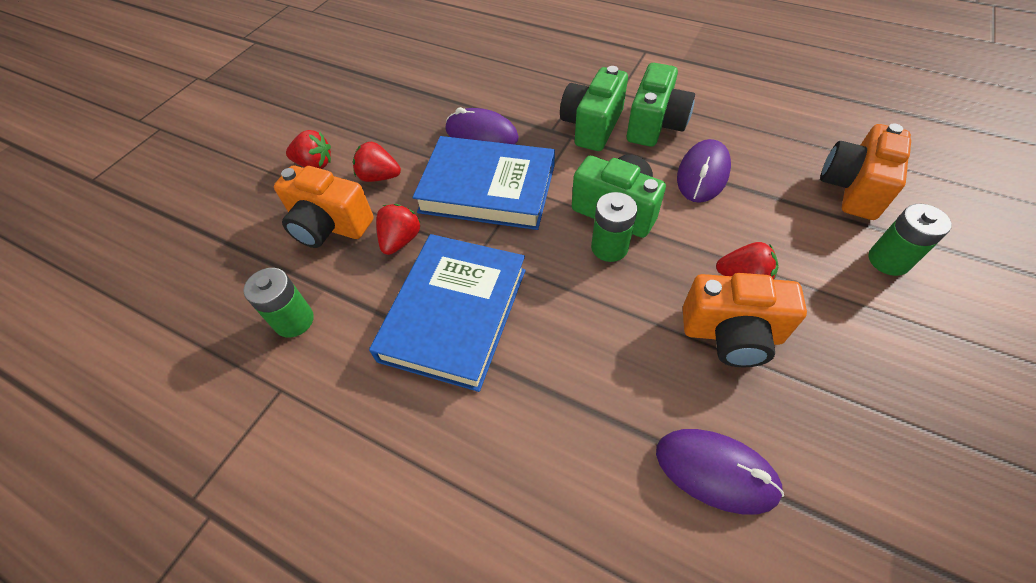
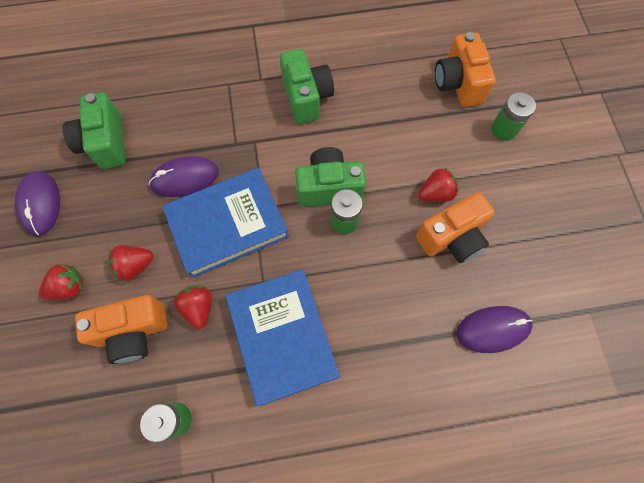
camera: 40 degrees left, 15 degrees up
(592, 126) = (263, 123): green camera -> green camera (105, 143)
(702, 174) = (364, 124): purple mouse -> purple mouse (40, 204)

